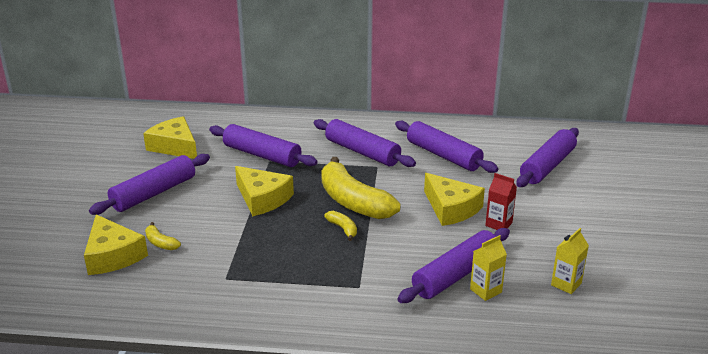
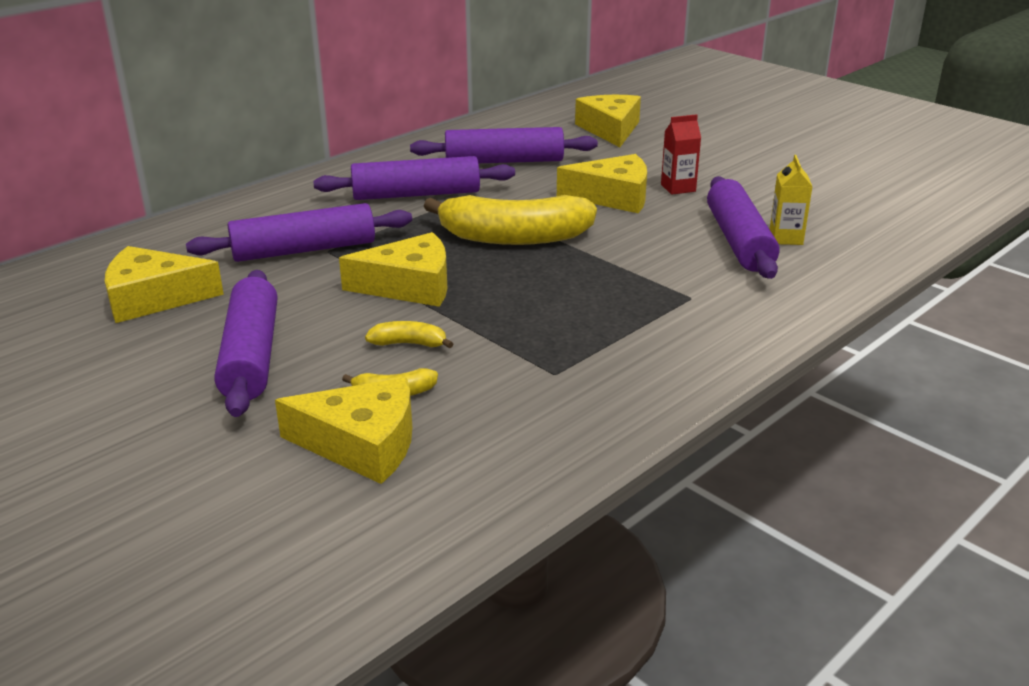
camera: 50 degrees left, 0 degrees up
(343, 229) = (561, 263): yellow banana -> yellow banana (409, 344)
(547, 166) = (610, 129): purple rolling pin -> yellow cheese
(566, 284) = (821, 201): yellow carton -> none

